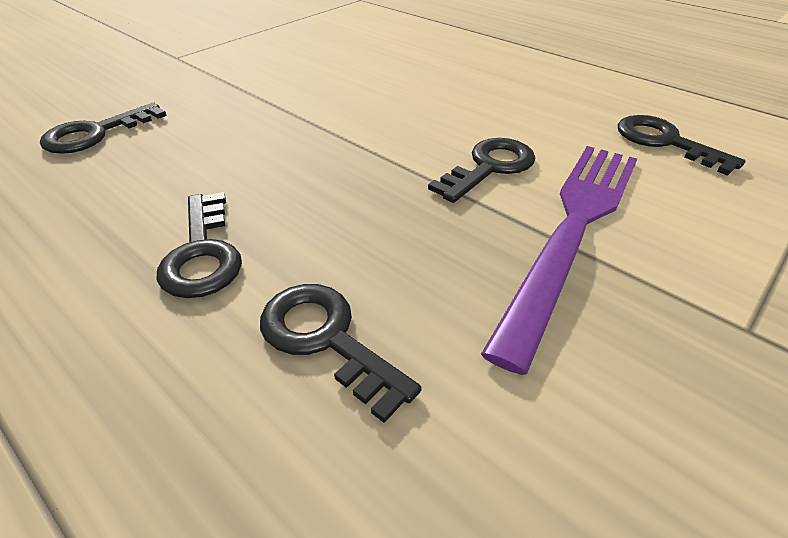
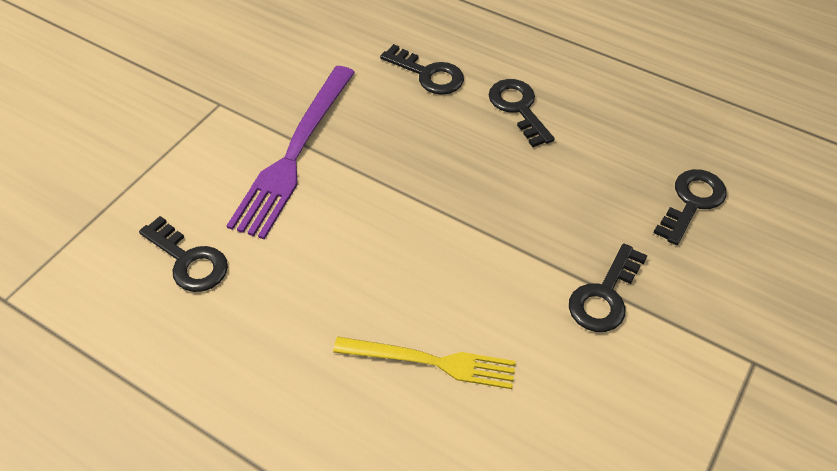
camera: 170 degrees right, 10 degrees up
(419, 74) = (431, 361): none -> yellow fork
(489, 167) = (348, 205): black key -> black key (604, 296)

